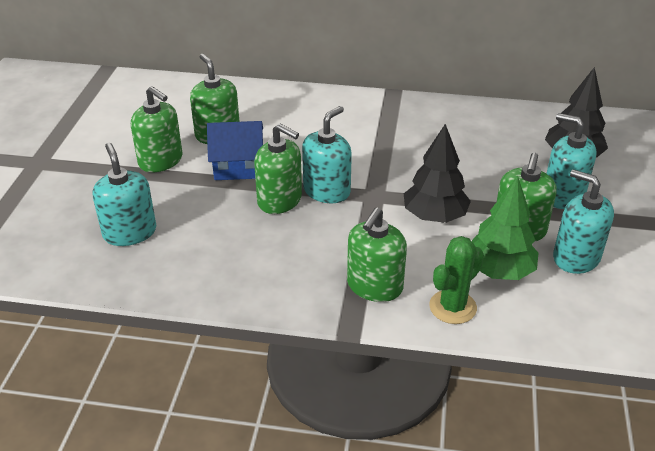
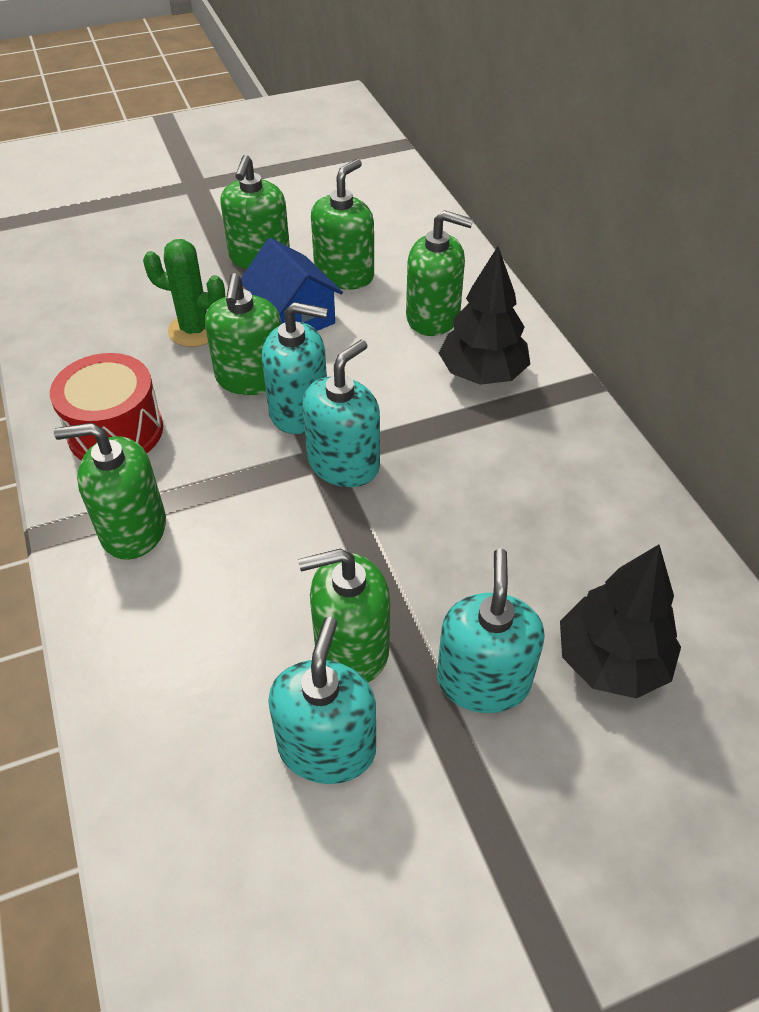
camera: 60 degrees right, 10 degrees up
(130, 232) = (119, 294): turquoise soap dispenser -> turquoise soap dispenser (343, 463)
(277, 271) = (115, 431): none -> red drum
(292, 118) = (433, 317): none -> green soap dispenser
(434, 216) = (317, 537): black tree -> black tree (482, 374)
(452, 307) = (130, 625): green cactus -> green cactus (195, 330)
(499, 271) = (237, 654): green tree -> none

